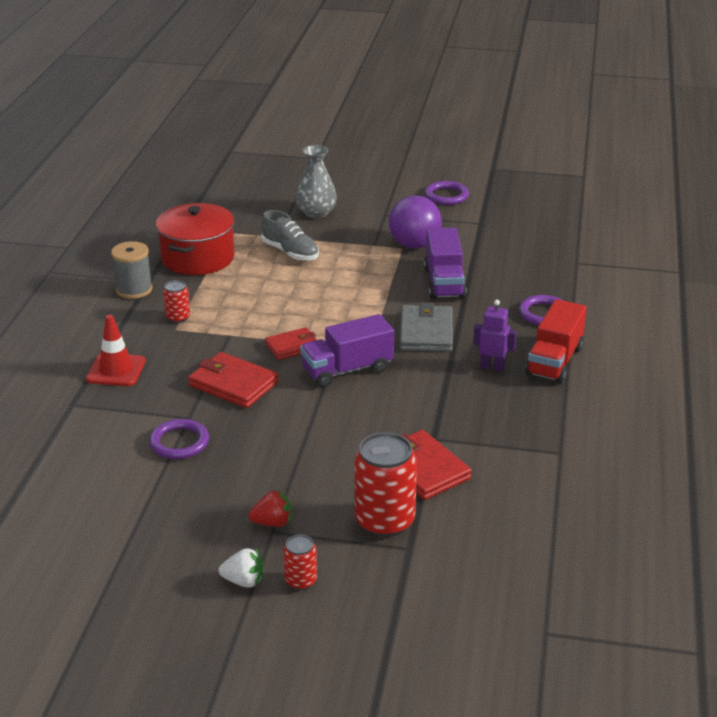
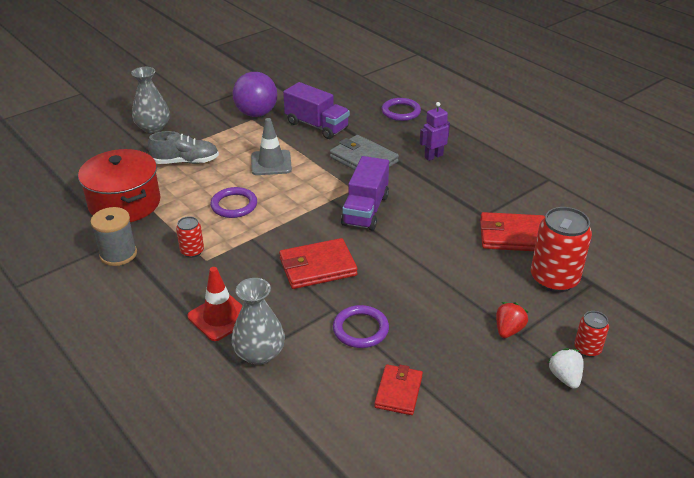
camera: 50 degrees left, 5 degrees up
(95, 408) = (259, 353): none -> grey vase
(244, 581) = (564, 377): white strawberry -> white strawberry turned 60 degrees counterclockwise
(292, 346) = (306, 218): red wallet -> red wallet (398, 392)
(348, 290) = (271, 163): none -> grey traffic cone
(446, 196) = (218, 75): purple ring -> purple ring (234, 205)
(554, 361) = (454, 134): red truck -> none

